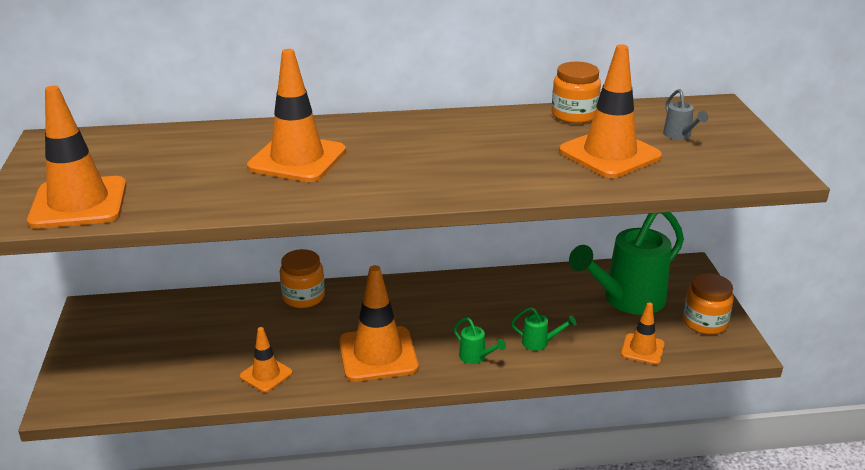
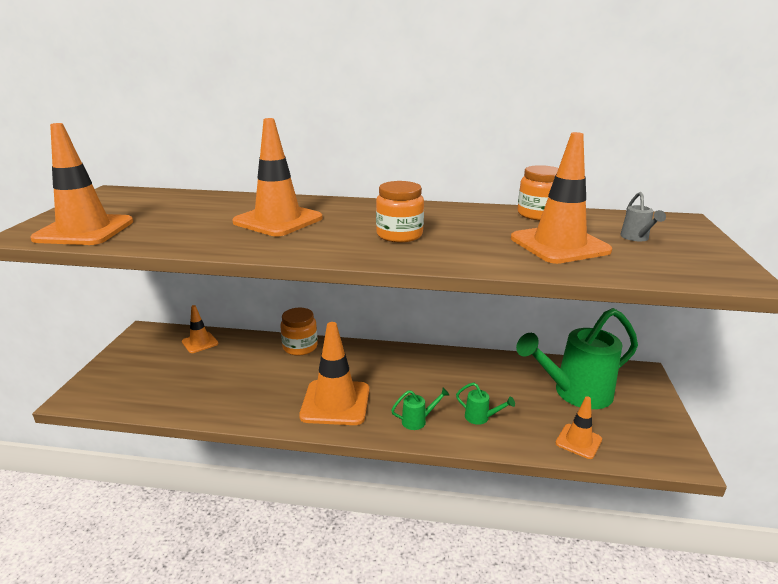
camera: 15 degrees right, 5 degrees down
(266, 375) = (237, 403): orange traffic cone -> orange traffic cone (200, 343)
(476, 358) = (418, 421): green watering can -> green watering can turned 75 degrees counterclockwise
(704, 323) = (648, 427): orange jar -> orange jar (399, 235)

